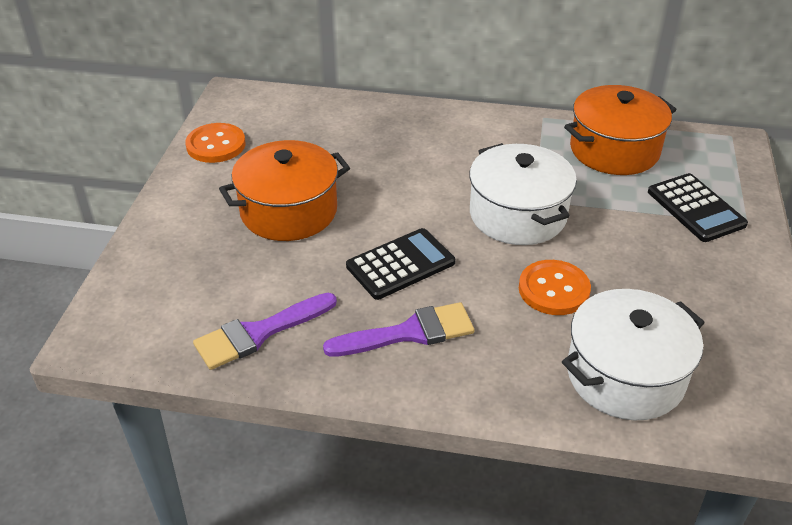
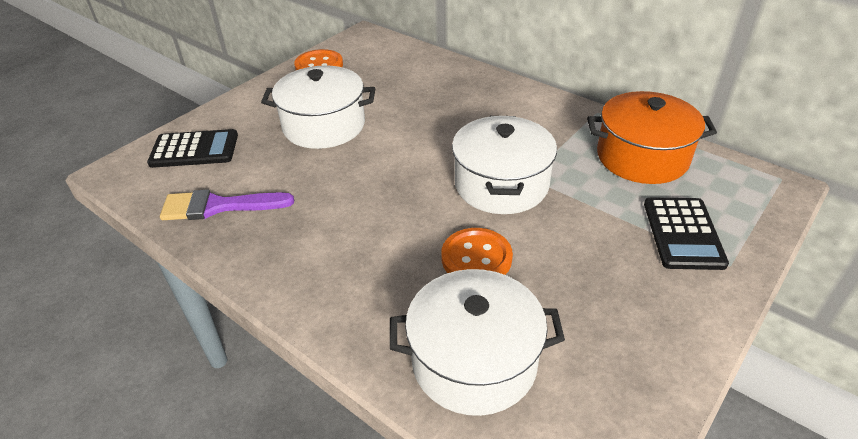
camera: 30 degrees right, 0 degrees up
(289, 211) = (324, 126): orange pot -> white pot
(400, 264) = (367, 192): black calculator -> black calculator (194, 149)
(409, 333) = (323, 248): purple brush -> none

